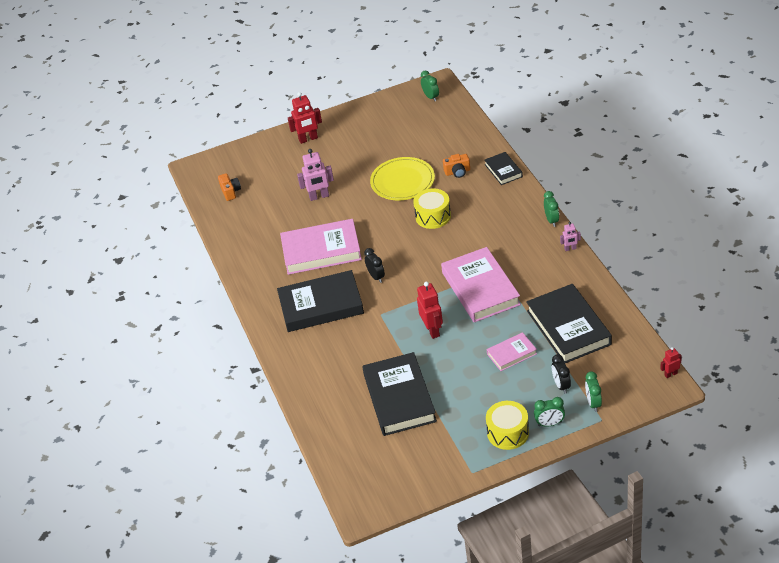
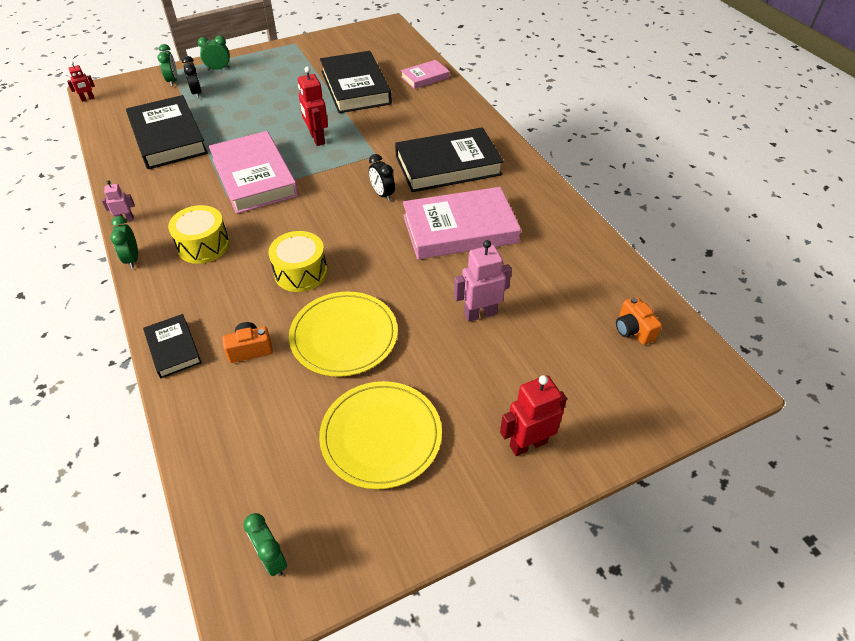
camera: 170 degrees right, 5 degrees up
(382, 138) = (381, 436): none -> yellow plate
(508, 433) = (258, 64): yellow drum -> yellow drum (203, 245)
(511, 354) = (237, 117): pink book -> pink book (425, 77)

